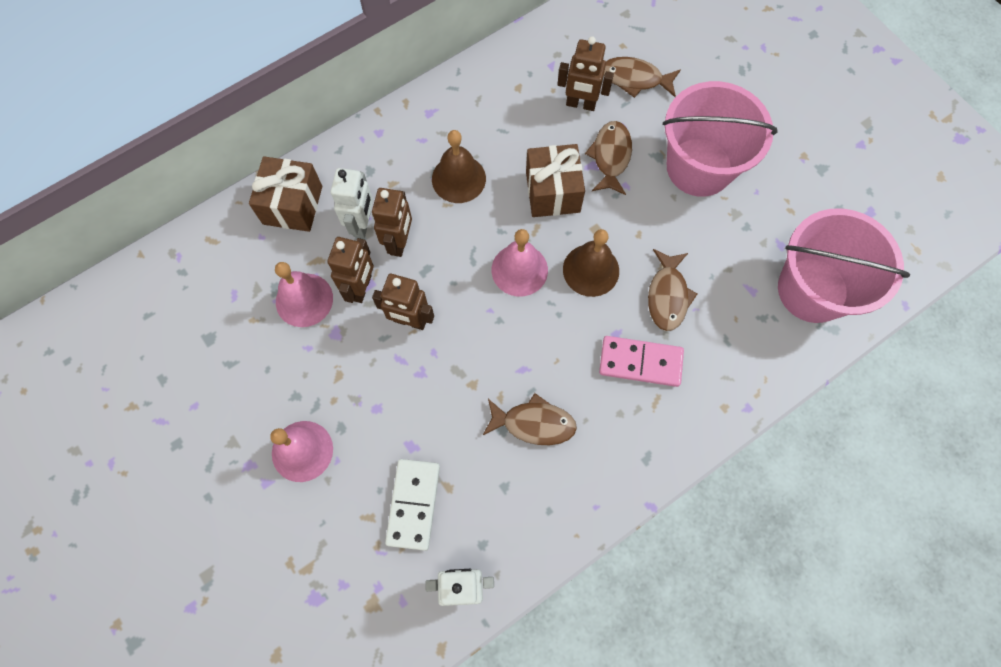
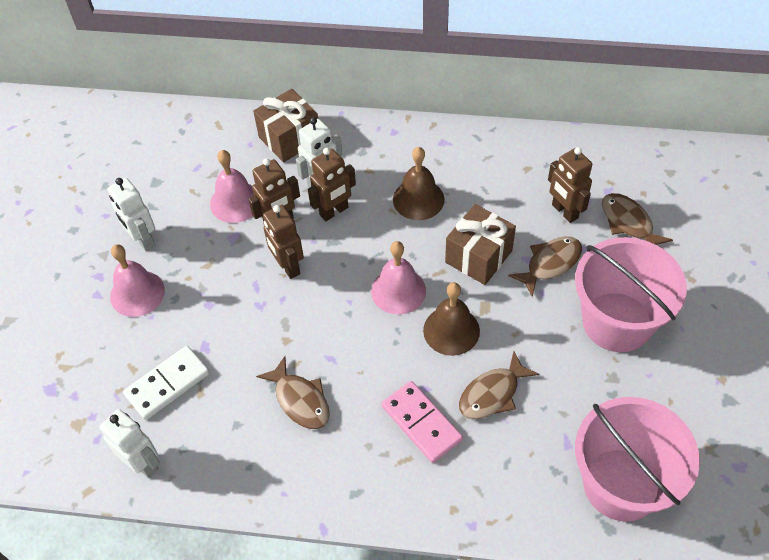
camera: 45 degrees right, 15 degrees down
(255, 400) = (143, 240): none -> white robot

